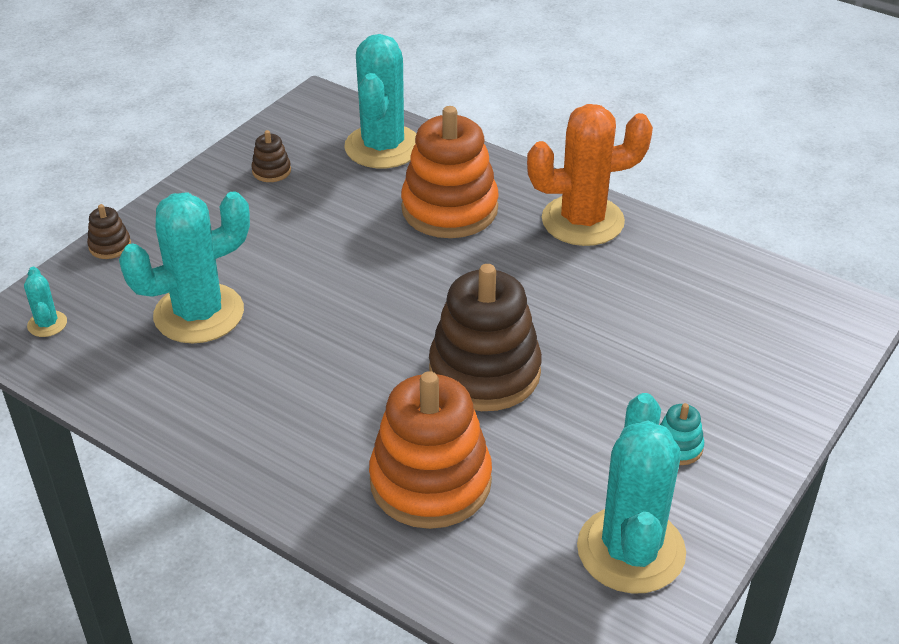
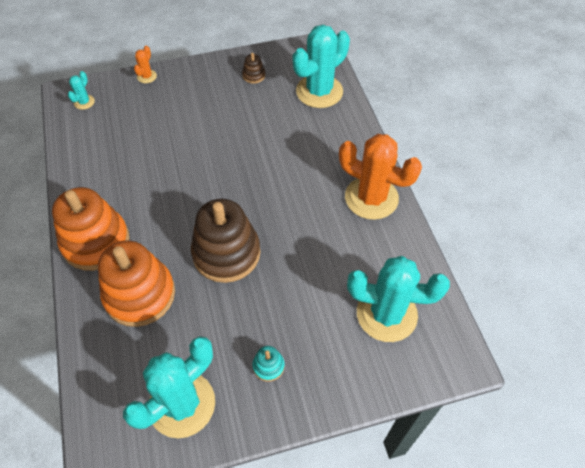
camera: 40 degrees right, 15 degrees up
(110, 246) = (146, 76): brown stacking toy -> orange cactus
(199, 314) = (143, 135): turquoise cactus -> turquoise cactus (386, 314)
(449, 209) = (312, 148): orange stacking toy -> orange stacking toy (96, 242)

